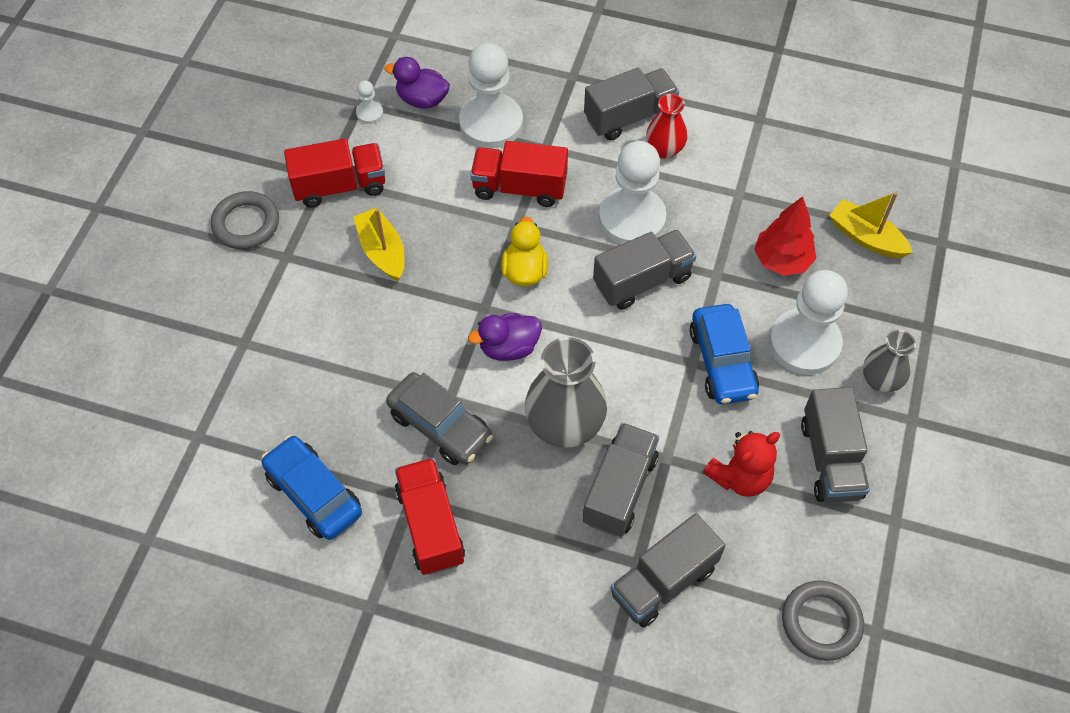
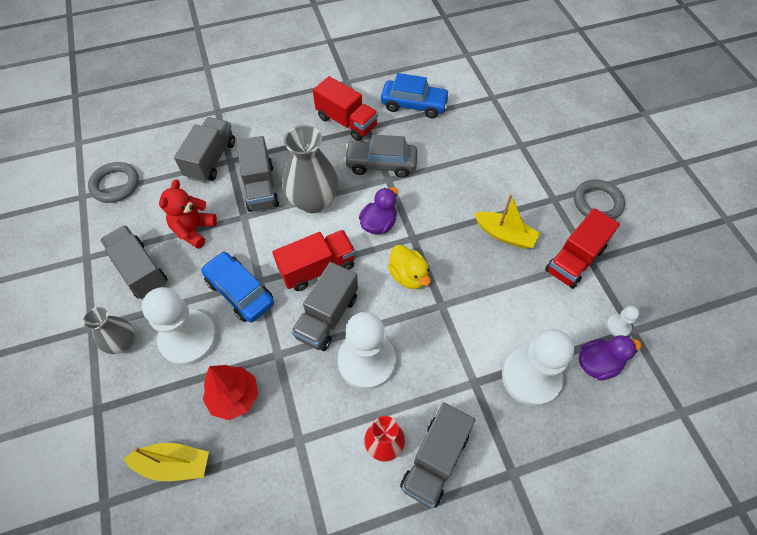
camera: 145 degrees right, 0 degrees up
(519, 187) = (463, 335): red truck -> red truck (317, 268)

